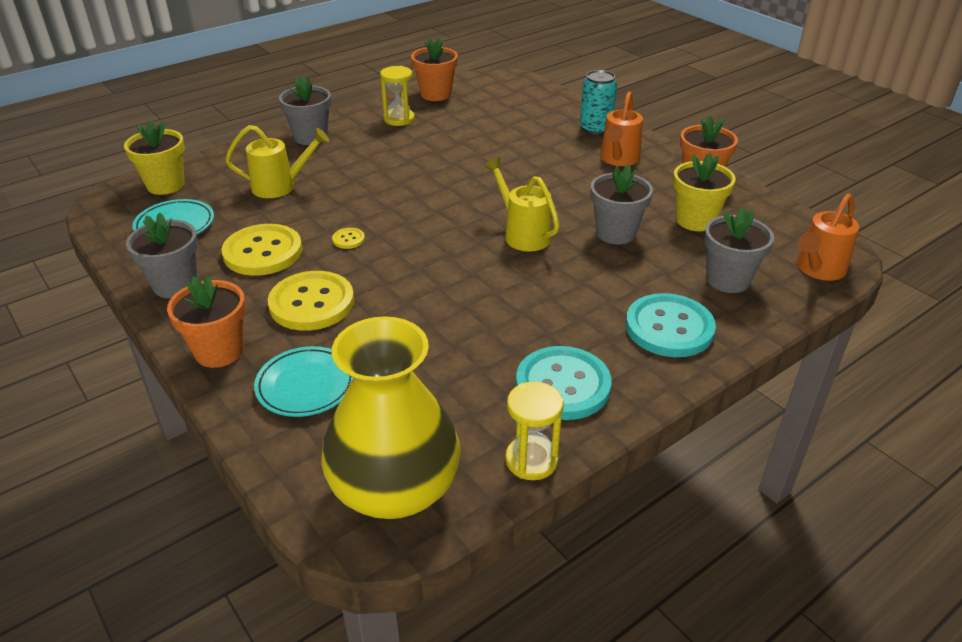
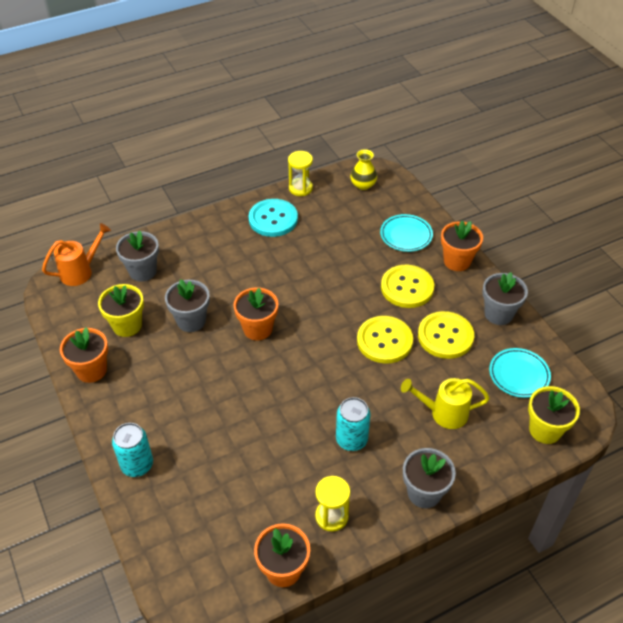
camera: 170 degrees left, 10 degrees up
(348, 239) = (384, 341): yellow button -> yellow button, size x2.36
(385, 160) = (351, 439): none -> turquoise can
(395, 488) = (363, 185): yellow vase -> yellow vase, size x0.46
(523, 234) = (257, 329): yellow watering can -> orange flower pot
(618, 160) = (142, 409): orange watering can -> none
(669, 328) = (199, 244): turquoise button -> none

